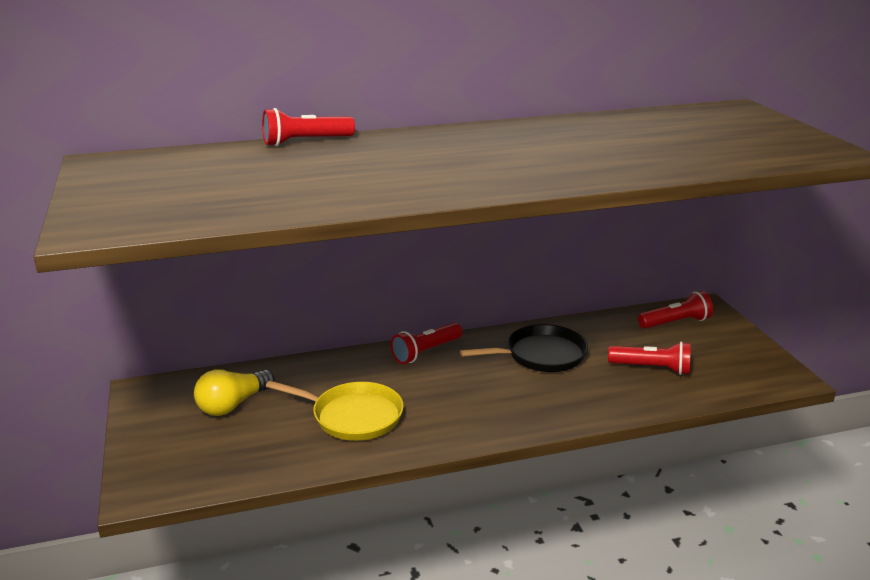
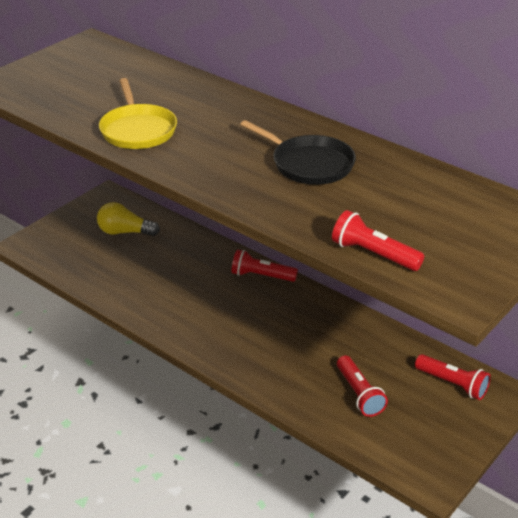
camera: 55 degrees right, 10 degrees up
(305, 142) = (196, 79): red flashlight -> red flashlight (373, 254)
(353, 416) = (156, 281): yellow pan -> yellow pan (138, 130)
(541, 355) = (316, 330): black pan -> black pan (309, 164)

